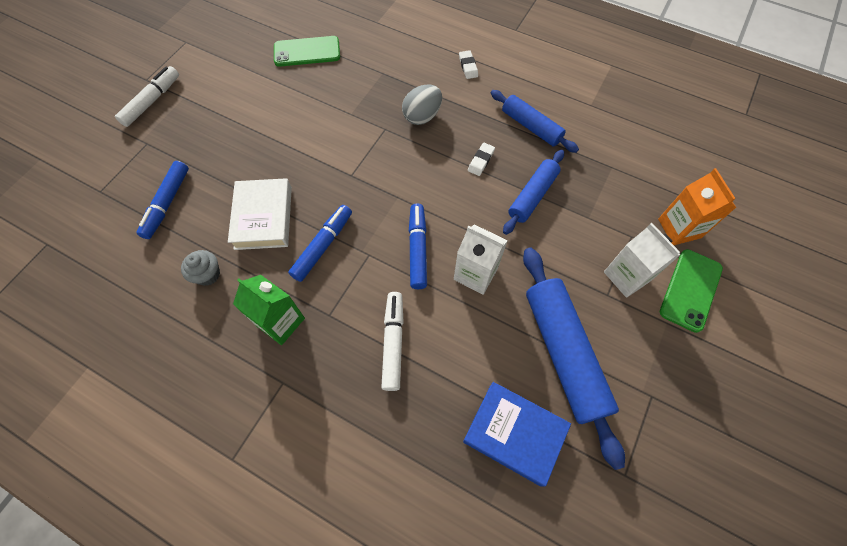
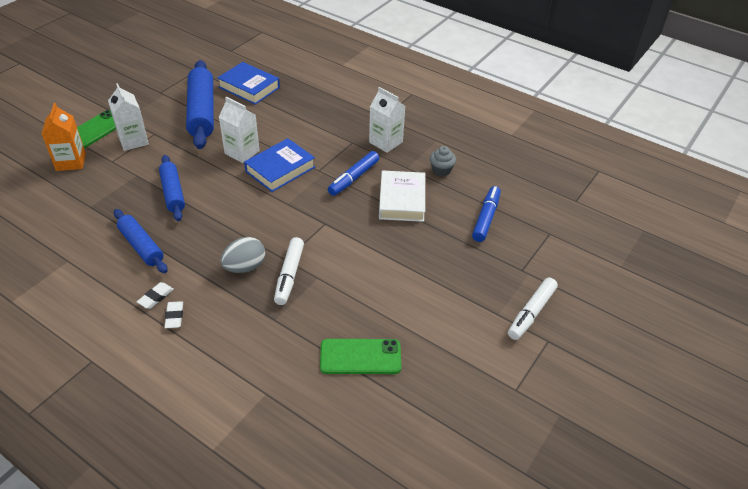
camera: 175 degrees left, 20 degrees down
(280, 322) = (386, 142): green carton -> white carton
(393, 342) = (310, 126): white marker -> white marker (289, 275)
(418, 249) = (280, 169): blue marker -> blue book
(481, 161) = (204, 222): white eraser -> white eraser (156, 297)
(532, 196) = (173, 193): blue rolling pin -> blue rolling pin turned 60 degrees counterclockwise

